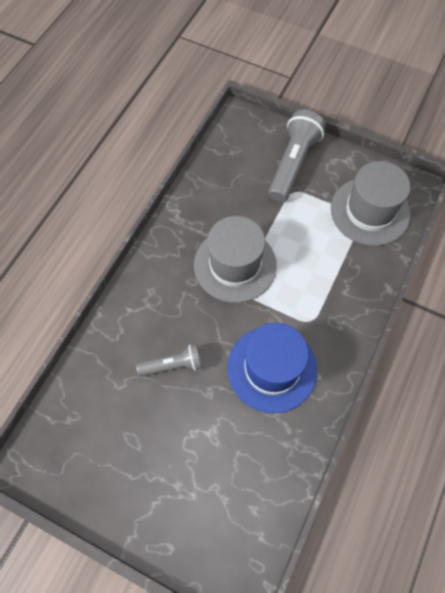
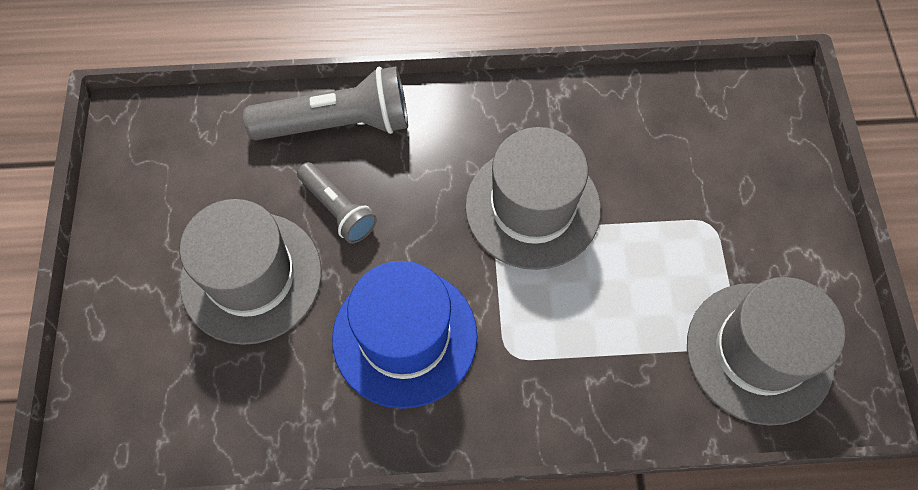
camera: 60 degrees right, 0 degrees up
(186, 435) = (251, 277): none -> grey hat
(293, 164) = (758, 199): grey flashlight -> grey flashlight (338, 124)

